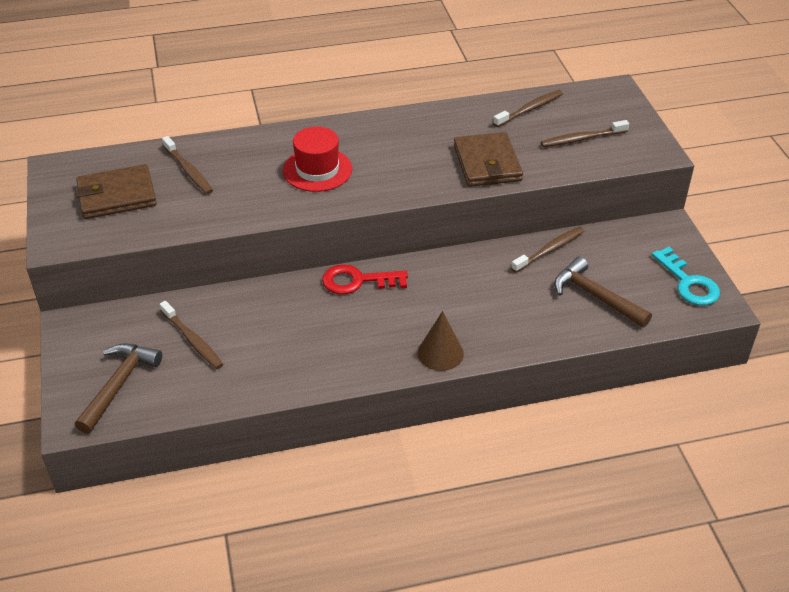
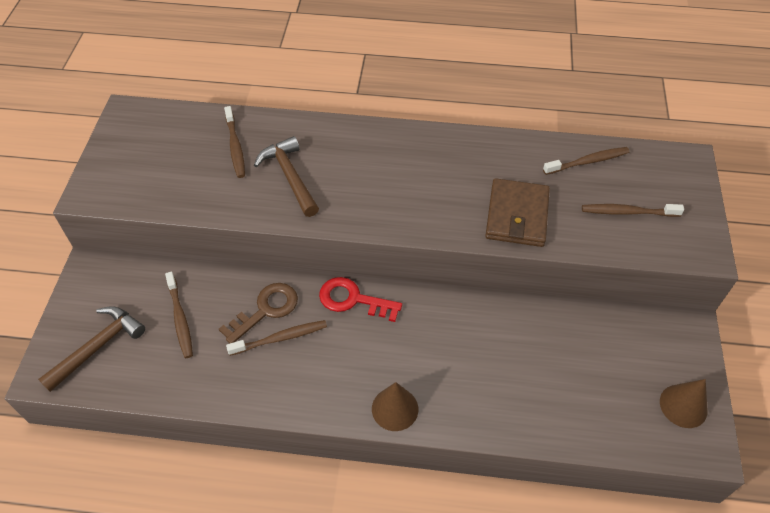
camera: 20 degrees right, 10 degrees up
(117, 195) = (162, 157): brown wallet -> none
(276, 311) = (265, 310): none -> brown key
(317, 170) = (350, 178): red hat -> none
(549, 250) = (553, 320): brown toothbrush -> brown toothbrush (280, 338)
(595, 296) = (577, 391): brown hammer -> brown hammer (290, 176)
(688, 283) = (683, 406): turquoise key -> brown cone

